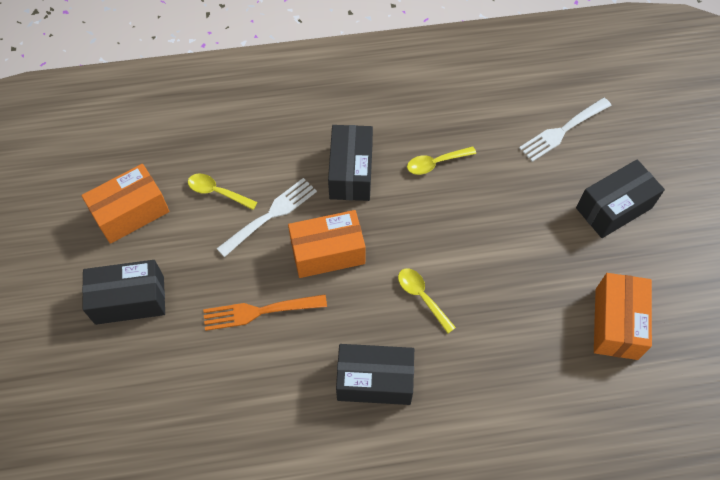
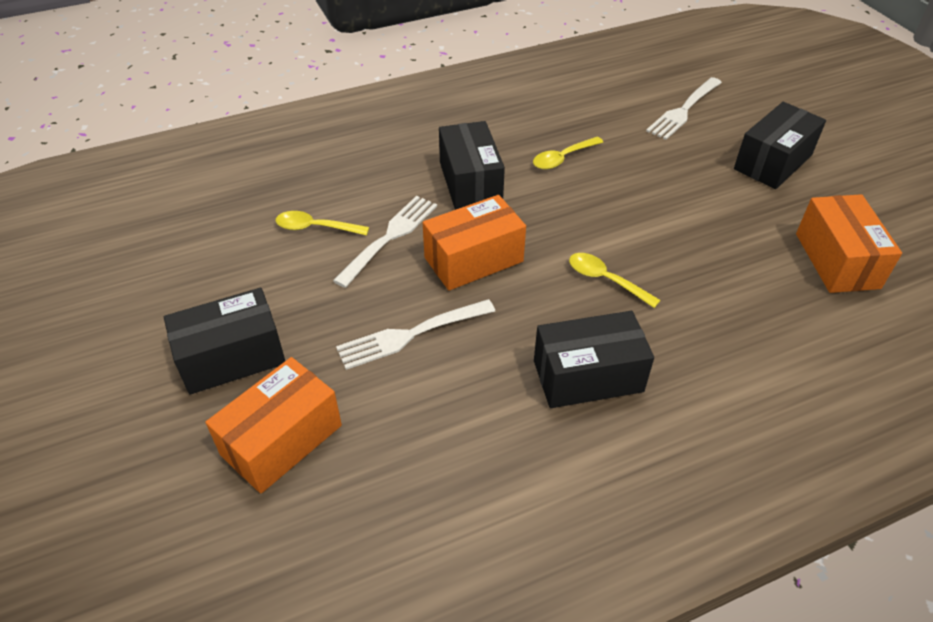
camera: 15 degrees left, 15 degrees down
(131, 212) = (209, 267): orange box -> orange box (282, 440)
(260, 311) = (412, 334): orange fork -> white fork

